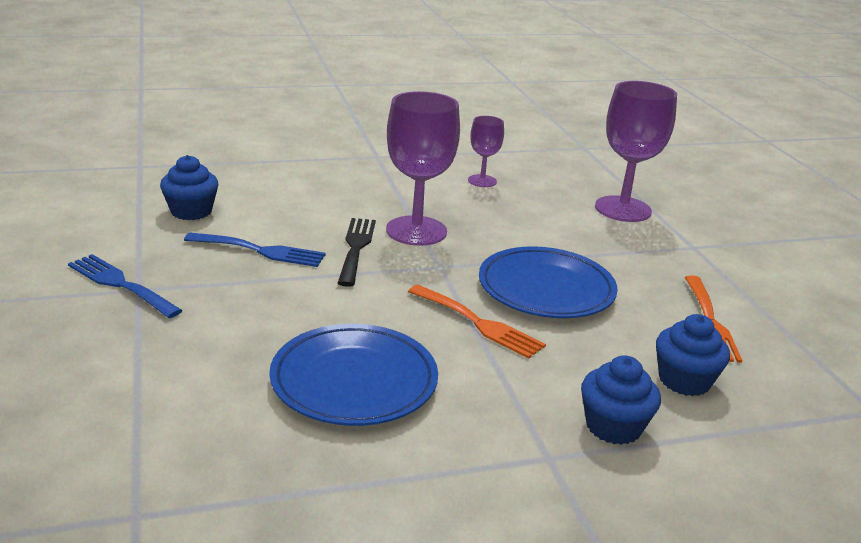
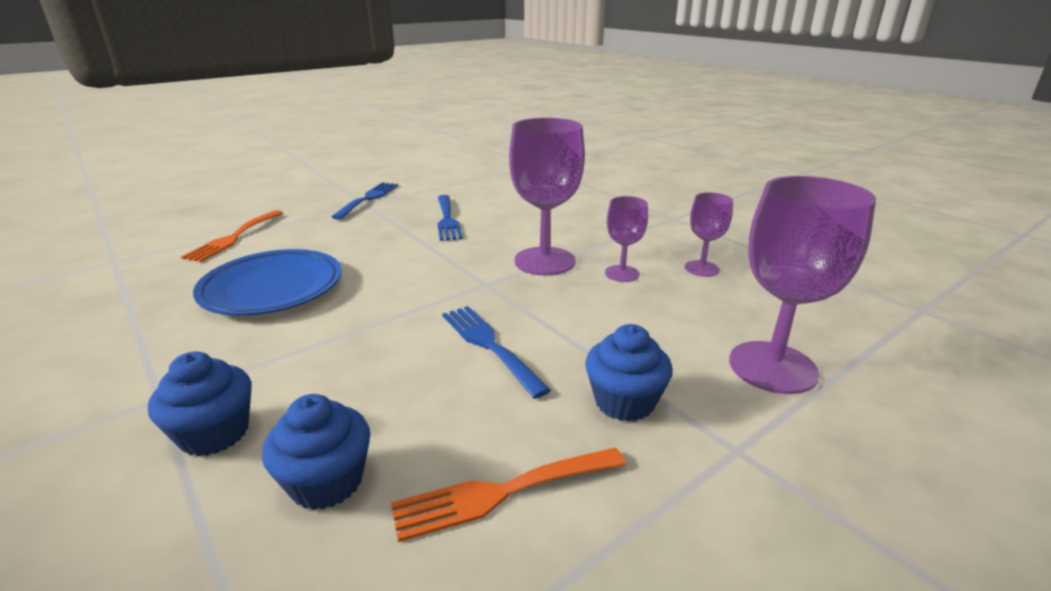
camera: 70 degrees right, 0 degrees up
(191, 211) = (484, 190): blue cupcake -> blue cupcake (624, 401)
(356, 248) = (485, 246): black fork -> none
(466, 209) = (622, 273): none -> purple goblet
(479, 323) = (390, 321): orange fork -> orange fork (233, 237)
(546, 289) = (489, 345): blue plate -> blue fork

